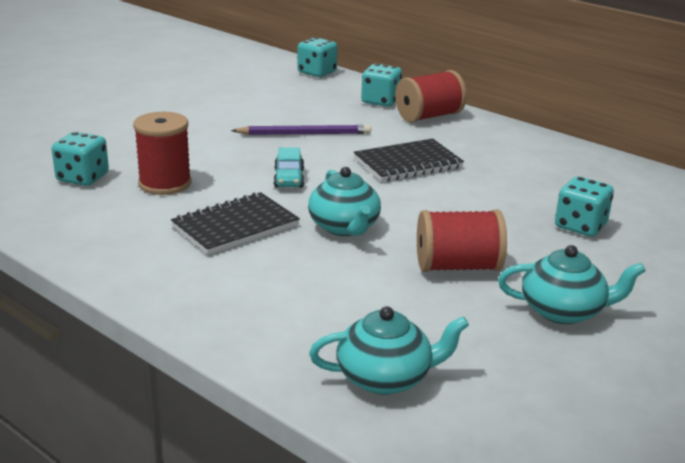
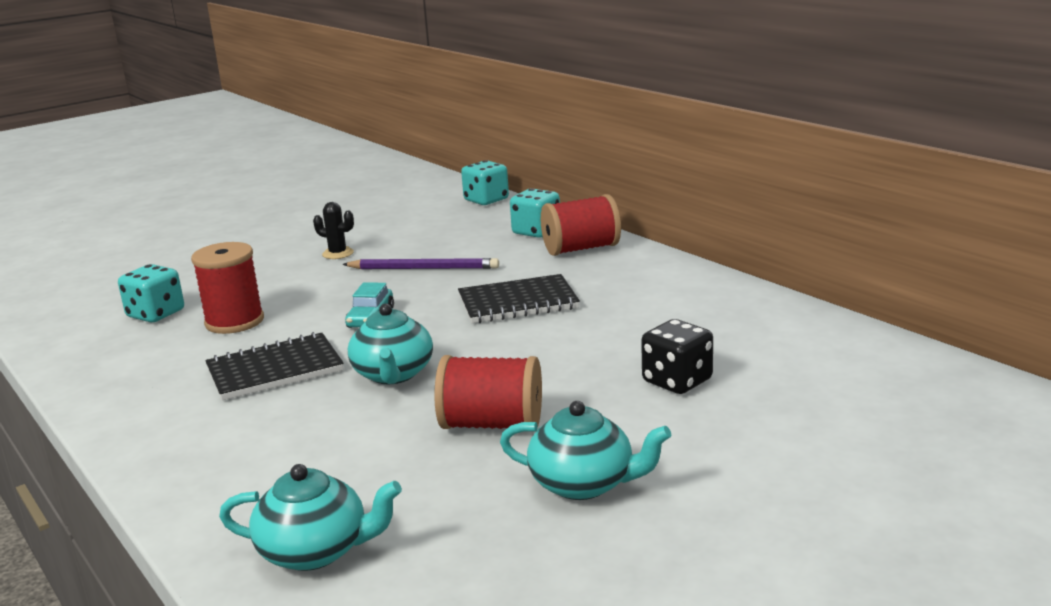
camera: 15 degrees right, 5 degrees down
(216, 120) = (338, 253): none -> black cactus
(580, 226) = (677, 381): turquoise dice -> black dice

